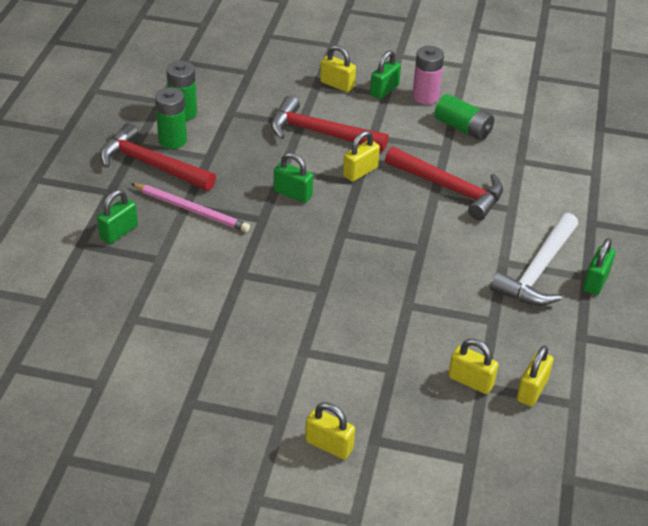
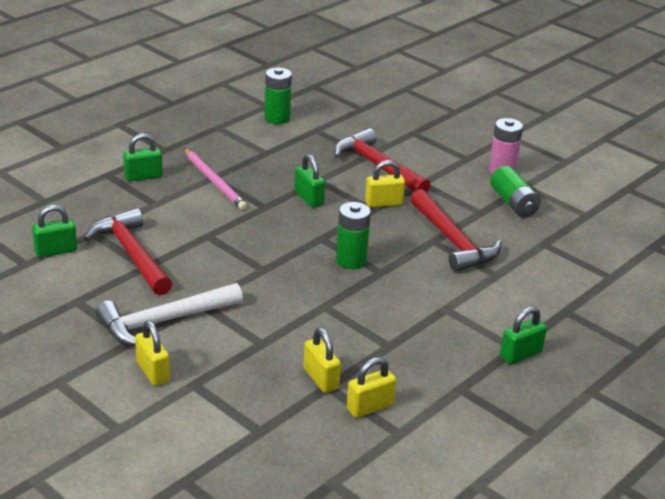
camera: 30 degrees right, 10 degrees down
(152, 165) = (215, 143): red hammer -> red hammer (132, 254)
(172, 140) = (249, 133): green battery -> green battery (351, 260)
(337, 84) = (429, 139): yellow padlock -> none
(384, 90) = (468, 155): green padlock -> green padlock (56, 251)
(537, 271) = (471, 326): white hammer -> white hammer (163, 321)

